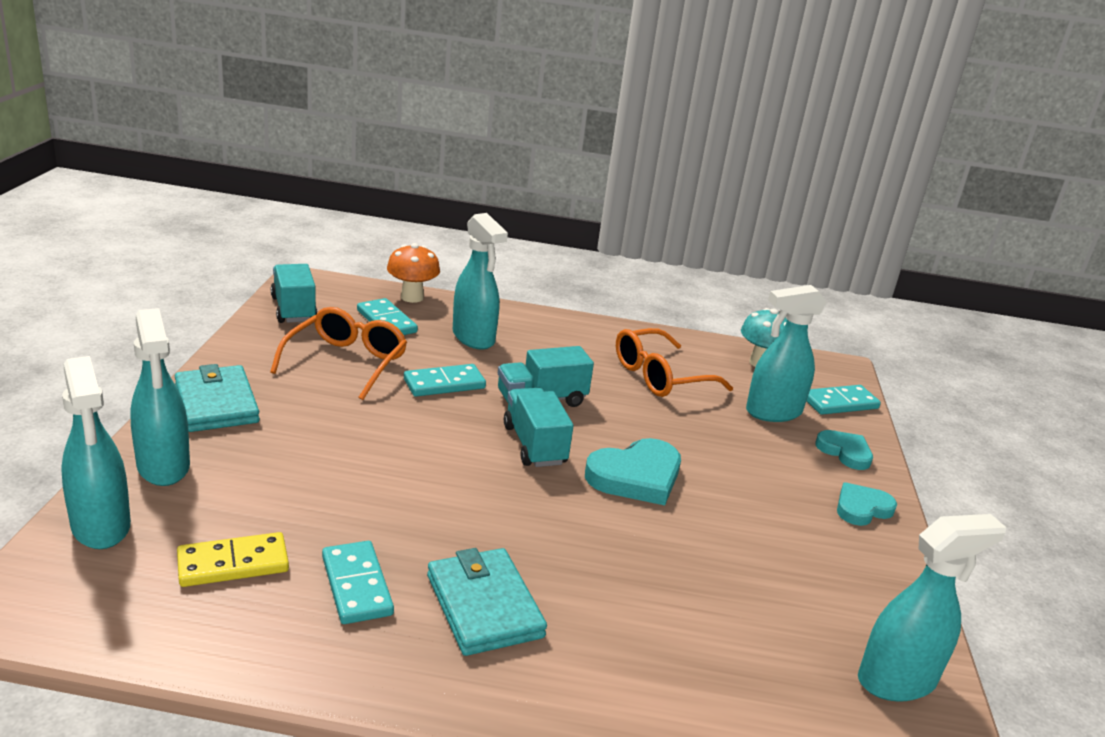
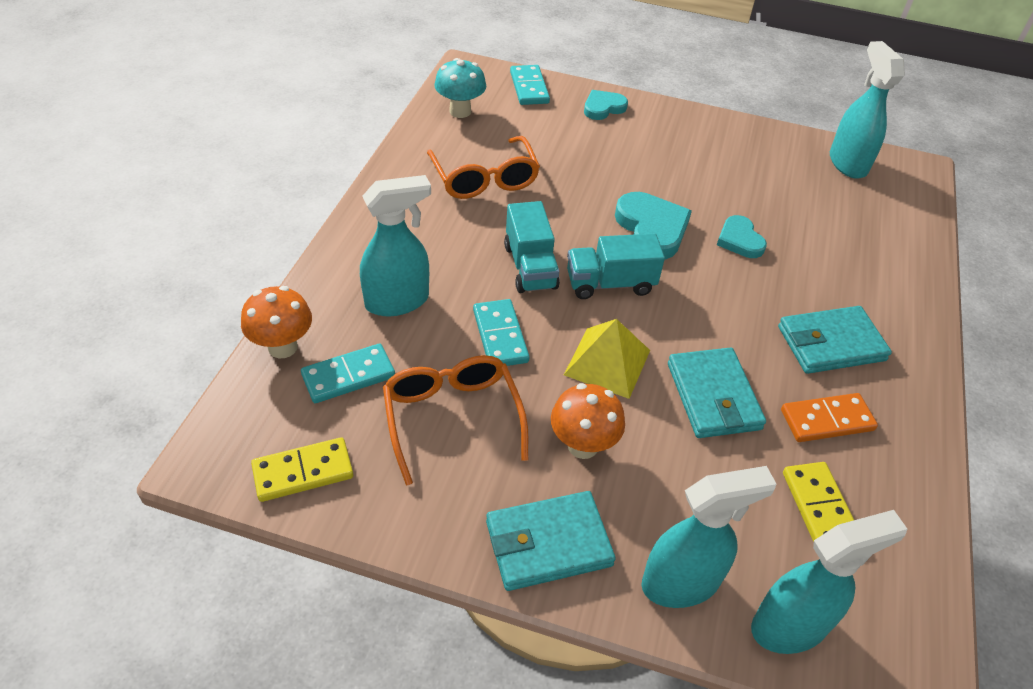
camera: 80 degrees left, 20 degrees up
(294, 309) = (303, 472): turquoise truck -> yellow domino
(318, 422) = (583, 445): none -> orange mushroom
(346, 363) = (452, 418): orange glasses -> orange glasses turned 45 degrees clockwise
(357, 585) = (827, 420): turquoise domino -> orange domino
(384, 502) = (713, 396): none -> turquoise wallet
(422, 439) = (607, 362): none -> yellow pyramid
(772, 412) = (546, 128): turquoise spray bottle -> none
(862, 508) = (676, 122): turquoise heart -> turquoise heart (739, 240)

